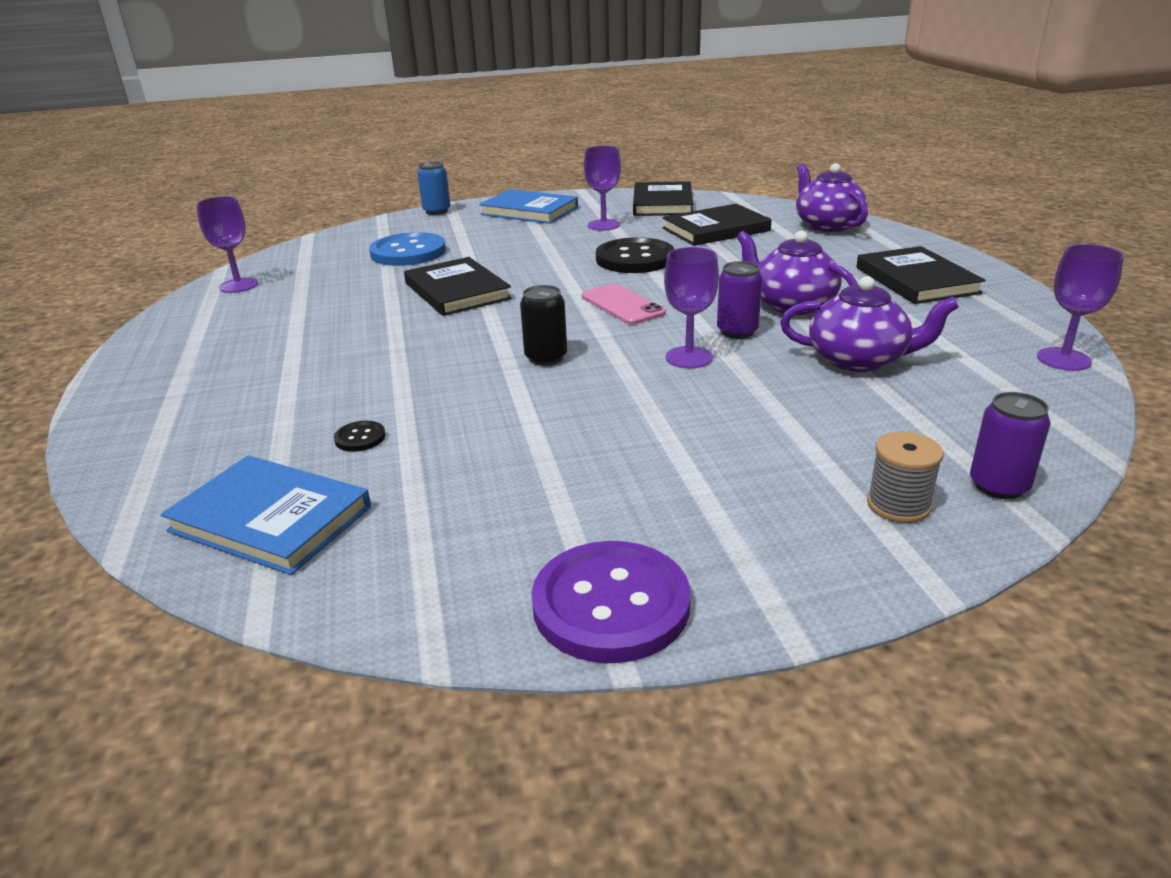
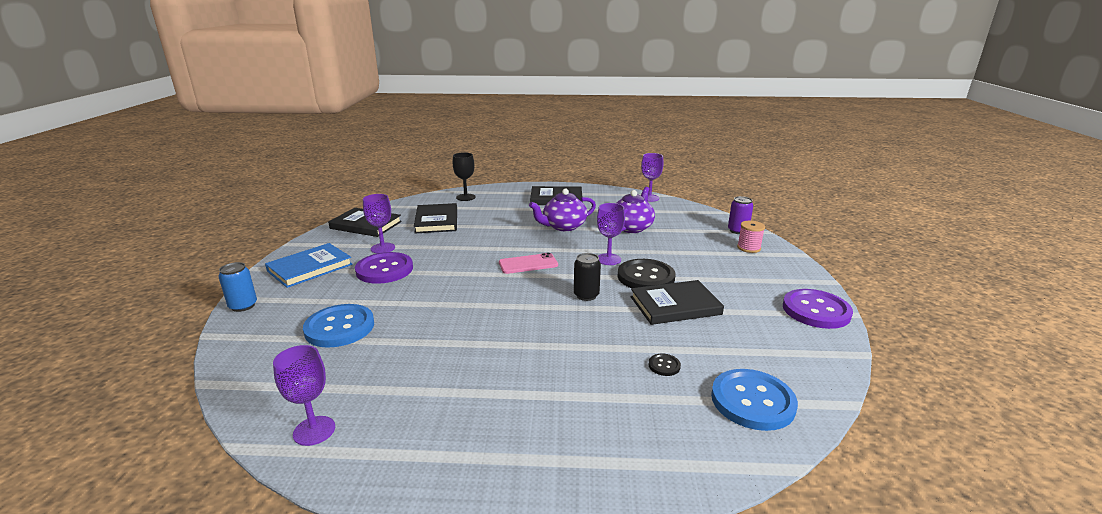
camera: 75 degrees left, 5 degrees down
(271, 519) = (752, 401): blue book -> blue button
(457, 291) = (453, 313): black book -> black book (675, 305)
(547, 239) = (384, 270): none -> purple button
(635, 259) = (458, 249): black button -> black button (645, 277)
(737, 331) = (586, 243): purple can -> none
(827, 225) = (465, 197): purple teapot -> black goblet
(898, 505) = (748, 248): grey spool -> pink spool

